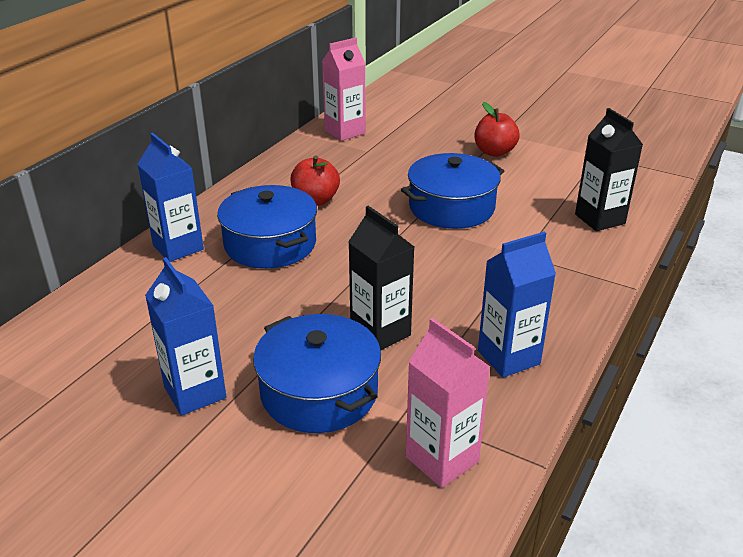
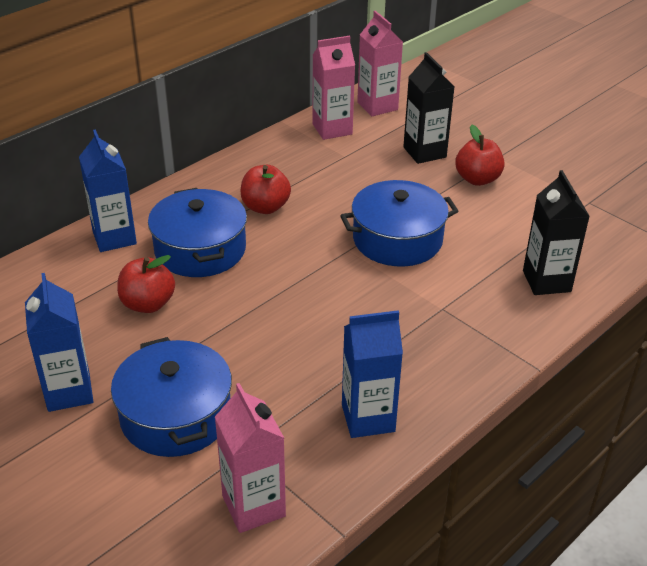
camera: 15 degrees right, 5 degrees up
(240, 298) = (148, 304): none -> red apple
(376, 110) = (377, 106): none -> pink carton
(380, 332) = (259, 366): black carton -> black carton (424, 152)

